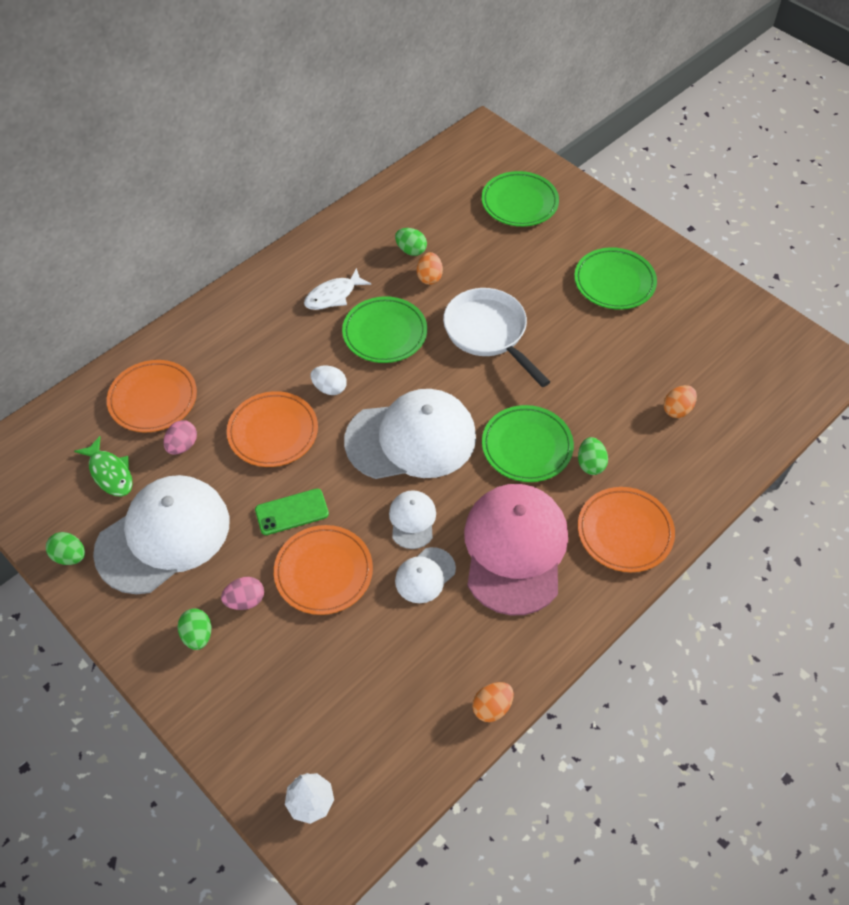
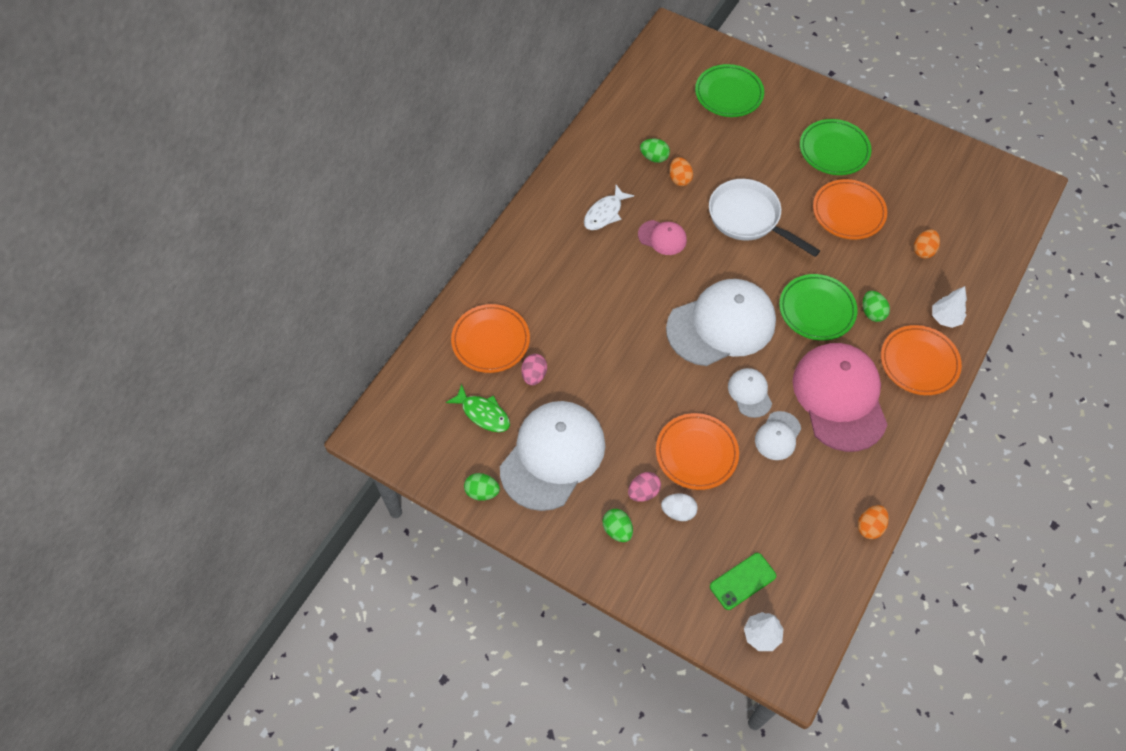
camera: 15 degrees left, 5 degrees up
(273, 432) = (605, 346): orange plate -> orange plate (848, 212)
(292, 512) = (649, 410): green phone -> green phone (742, 581)
(329, 388) = (636, 297): white egg -> white egg (678, 512)
(385, 333) = (662, 237): green plate -> pink cap
(675, 490) = (945, 318): none -> white tree

